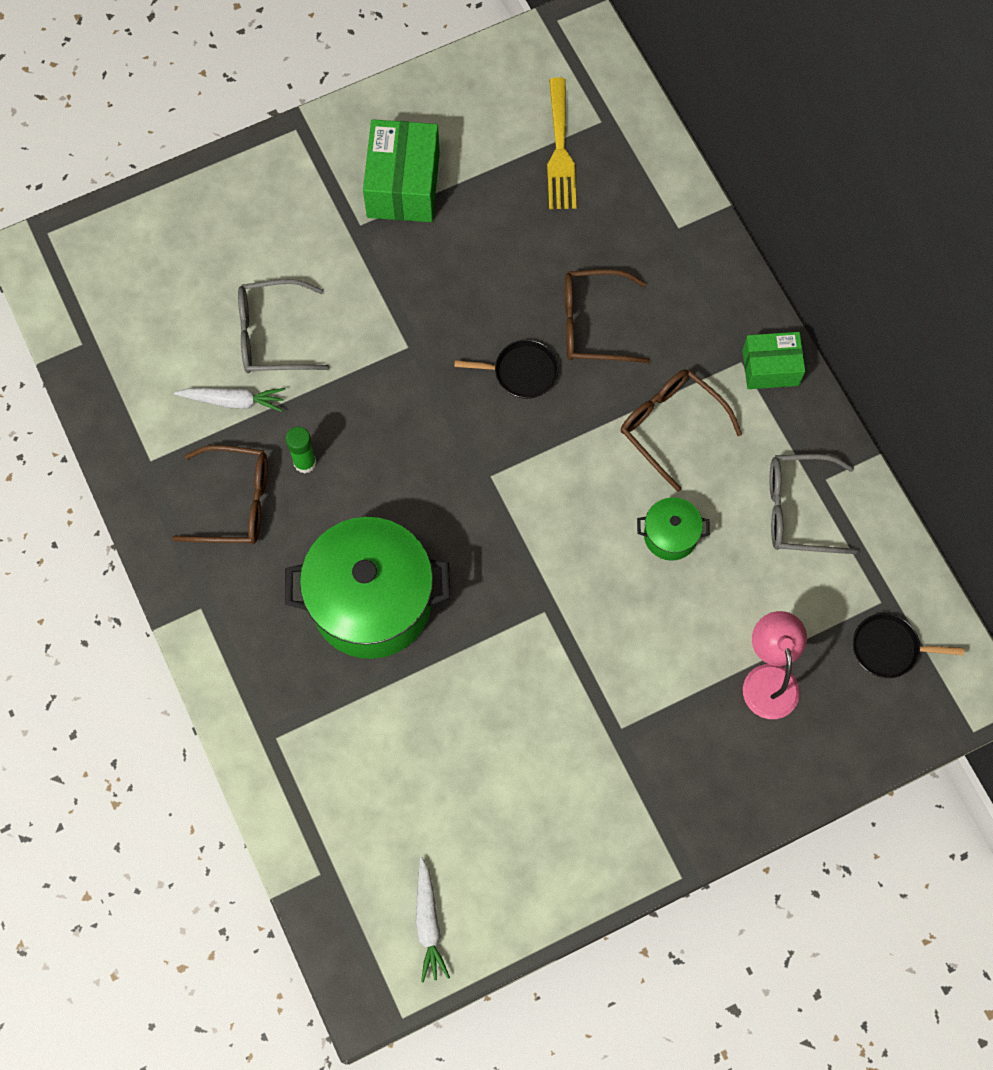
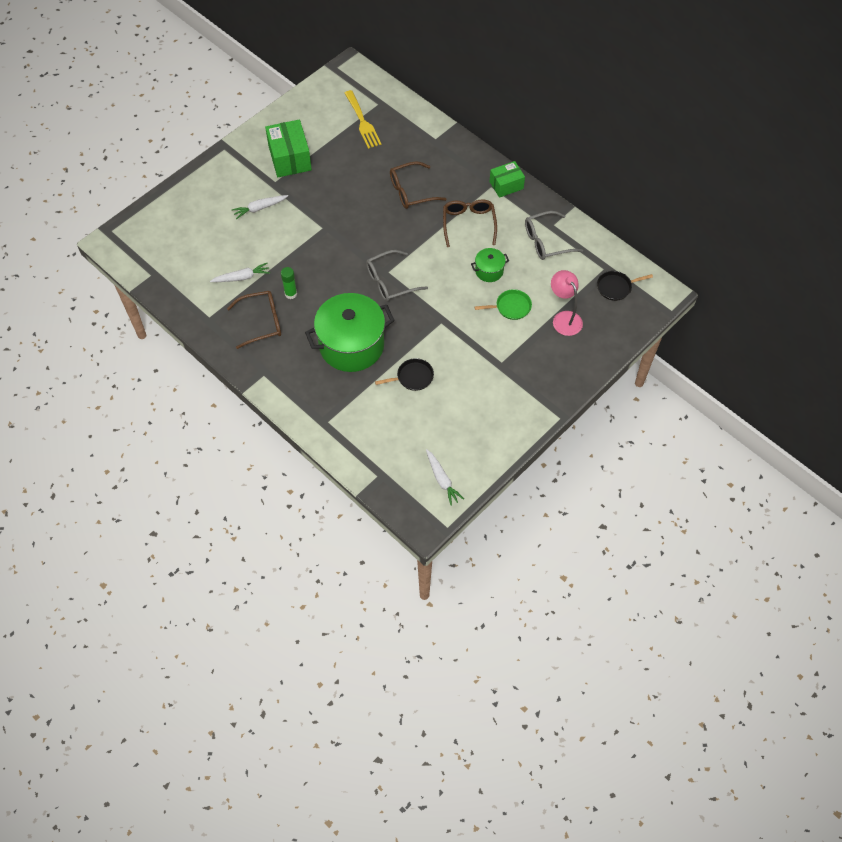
camera: 20 degrees left, 10 degrees down
(272, 335) = (250, 242): grey glasses -> grey glasses (390, 282)
(314, 271) = (259, 208): none -> white carrot
(522, 372) = (384, 222): black pan -> black pan (413, 377)
(671, 426) = (468, 224): brown glasses -> brown glasses turned 60 degrees clockwise
(681, 623) = (511, 307): none -> green pan

